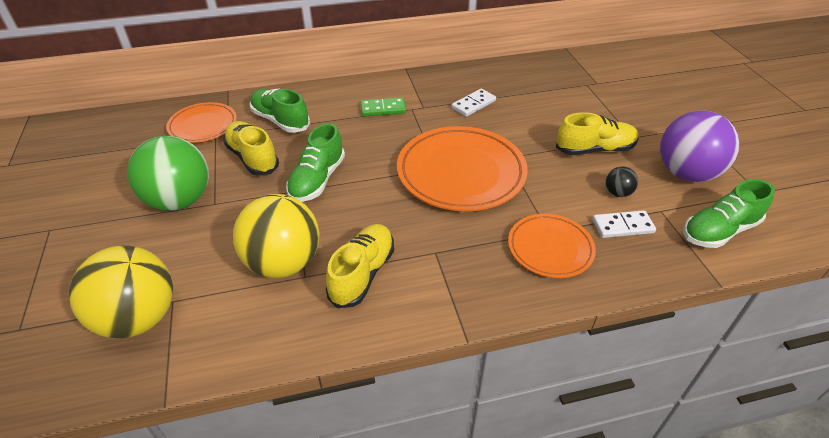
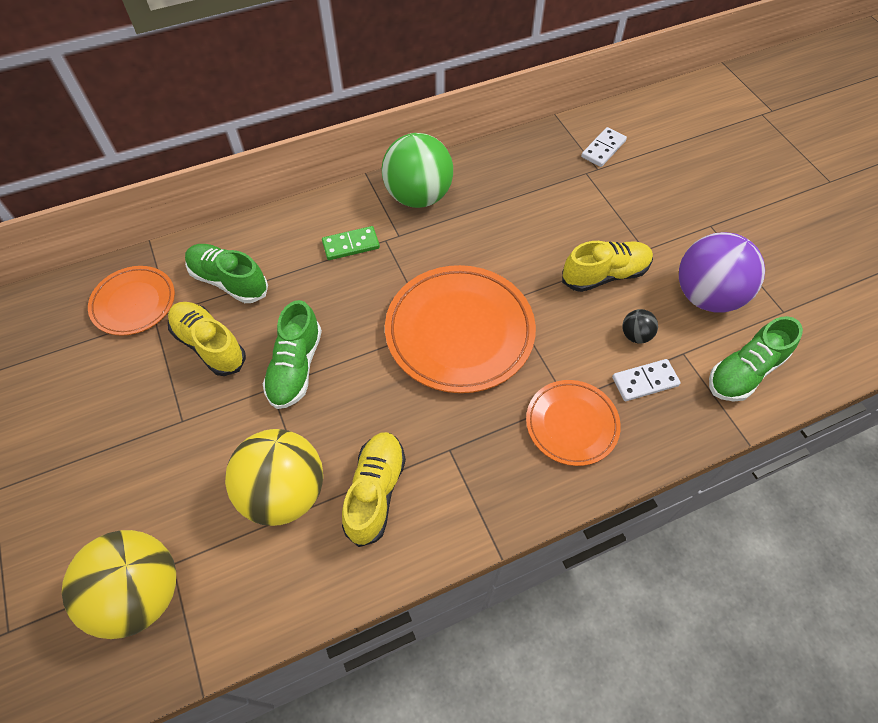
camera: 10 degrees left, 15 degrees up
(180, 200) = (139, 423): green ball -> green ball (418, 196)
(473, 104) = (458, 223): white domino -> white domino (603, 149)

